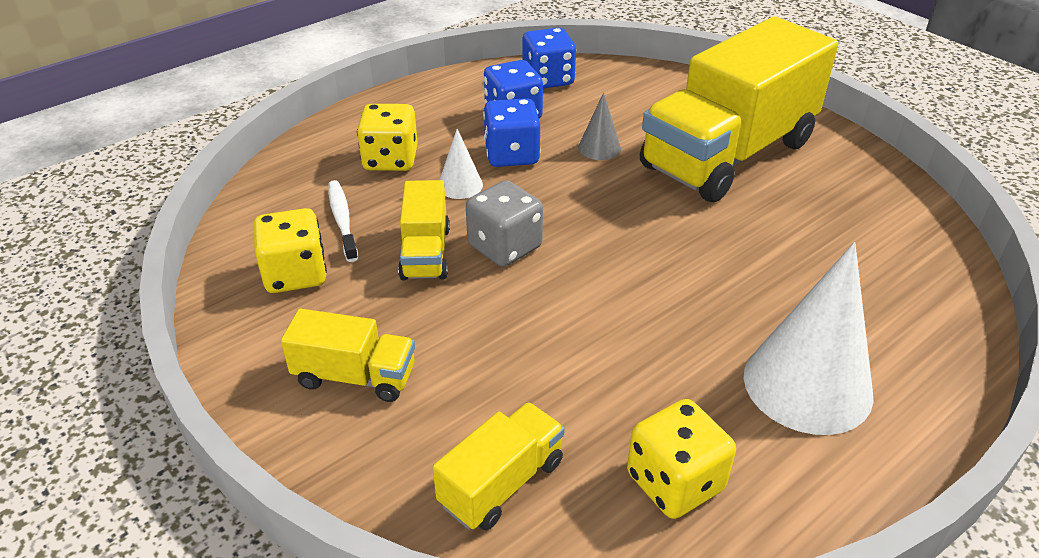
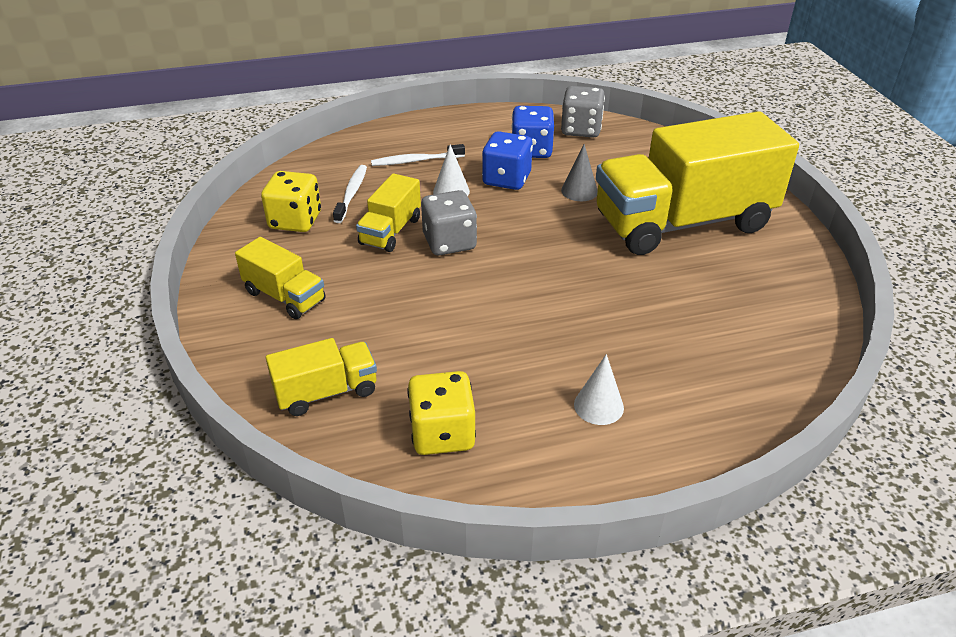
camera: 25 degrees right, 0 degrees up
(390, 160) = (415, 161): yellow dice -> white toothbrush
(548, 79) = (581, 129): blue dice -> grey dice
(807, 384) = (598, 406): white cone -> white cone, size x0.47

